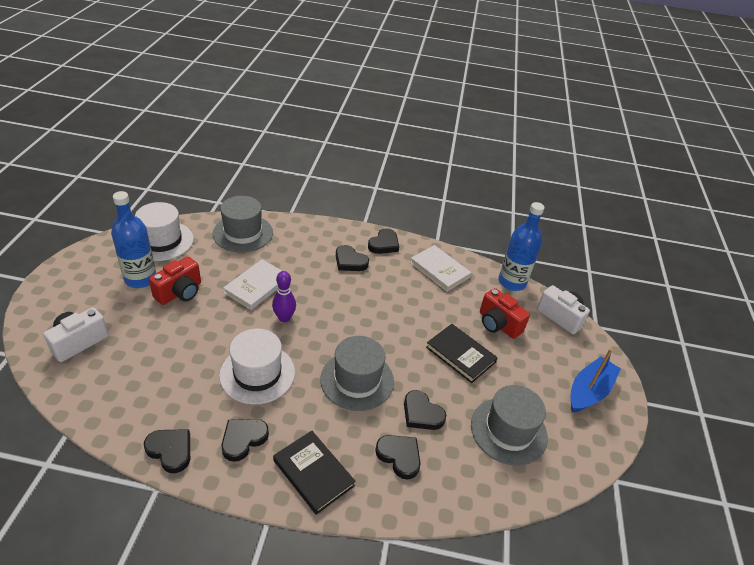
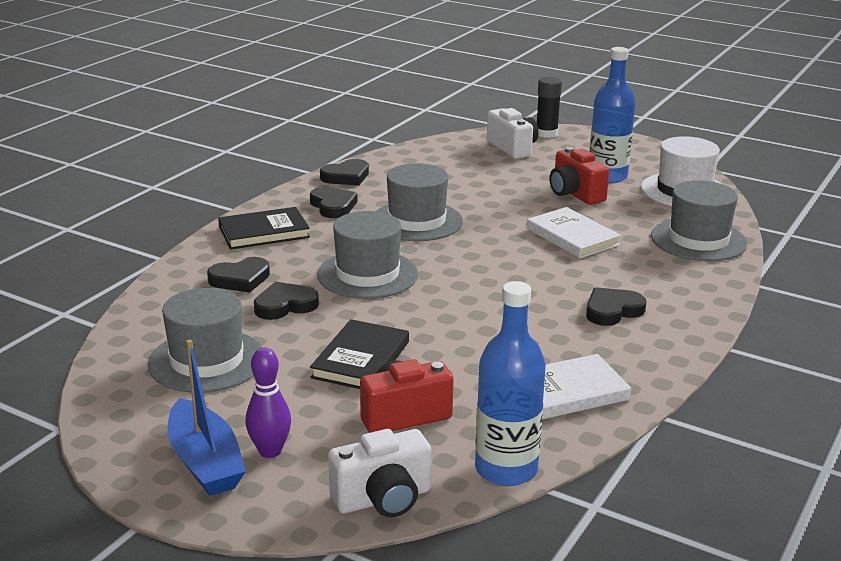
camera: 115 degrees right, 15 degrees down
(36, 325) = (546, 133): none -> black glue stick
(257, 373) = (417, 221): white hat -> grey hat
(284, 318) = (502, 246): purple bowling pin -> purple bowling pin (270, 451)
(384, 244) = (655, 351): black heart -> none
(460, 354) = (361, 360): black book -> black book turned 45 degrees counterclockwise

